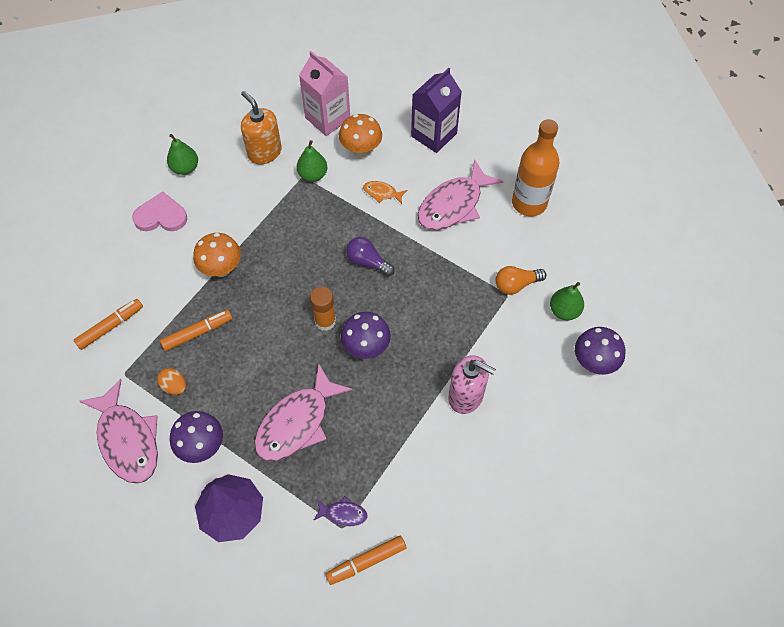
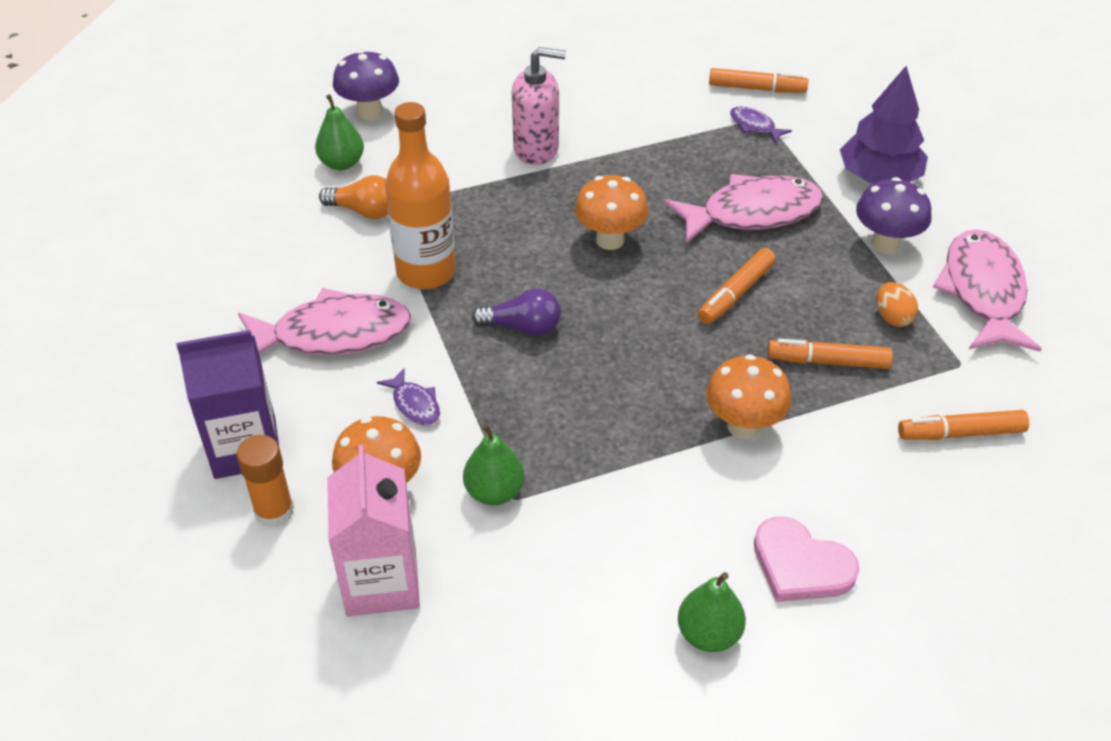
camera: 145 degrees left, 15 degrees down
(264, 152) = (544, 581): orange soap dispenser -> none
(271, 351) = (736, 293): none -> orange marker
(325, 321) = (639, 290): orange glue stick -> orange glue stick (274, 511)
(366, 347) = (610, 240): purple mushroom -> orange mushroom
(367, 262) = (522, 327): purple light bulb -> purple light bulb turned 60 degrees counterclockwise
(382, 193) = (415, 404): orange fish -> purple fish
(466, 396) = (536, 149): pink soap dispenser -> pink soap dispenser turned 120 degrees clockwise
(529, 203) = (234, 283): orange bottle -> orange bottle (426, 272)

